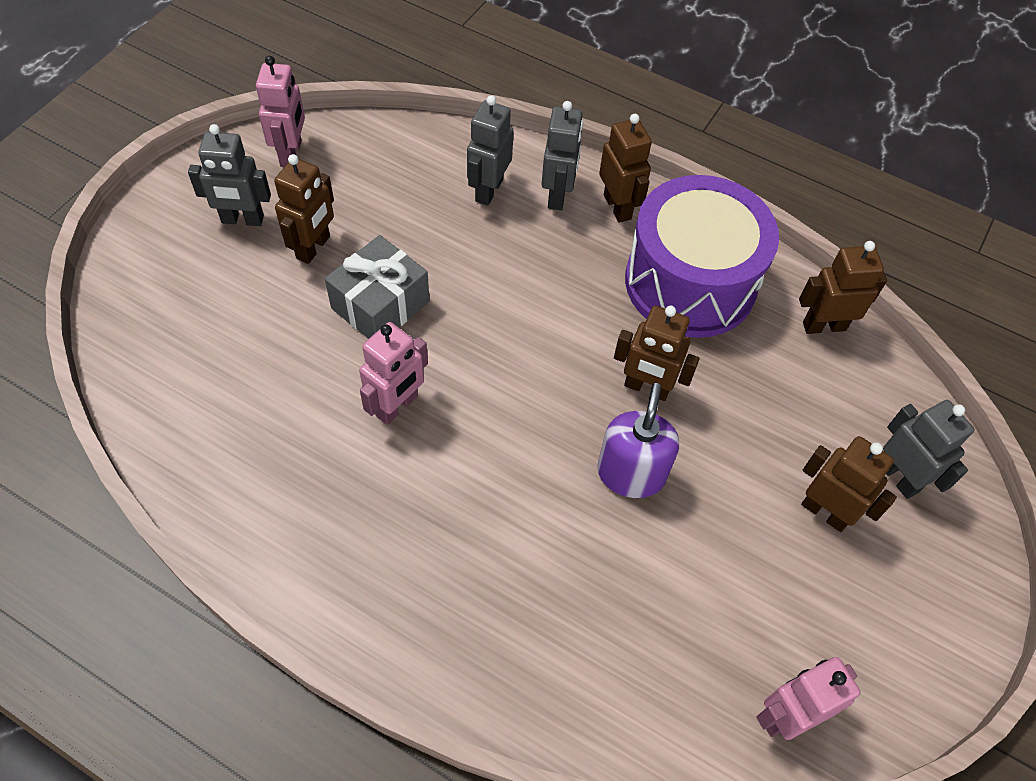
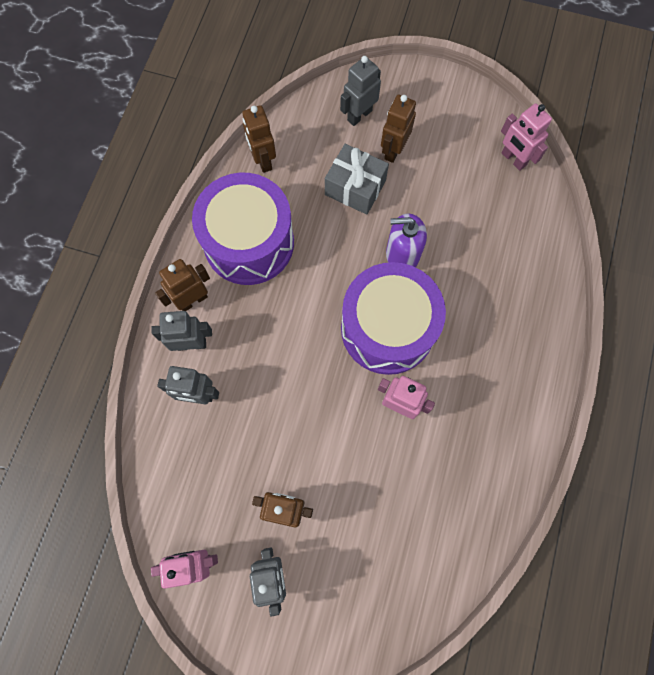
camera: 100 degrees left, 15 degrees up
(380, 305) = (323, 442): grey gift -> grey gift (355, 188)
(515, 421) = (387, 328): none -> purple drum
(646, 388) = (340, 256): brown robot -> none

